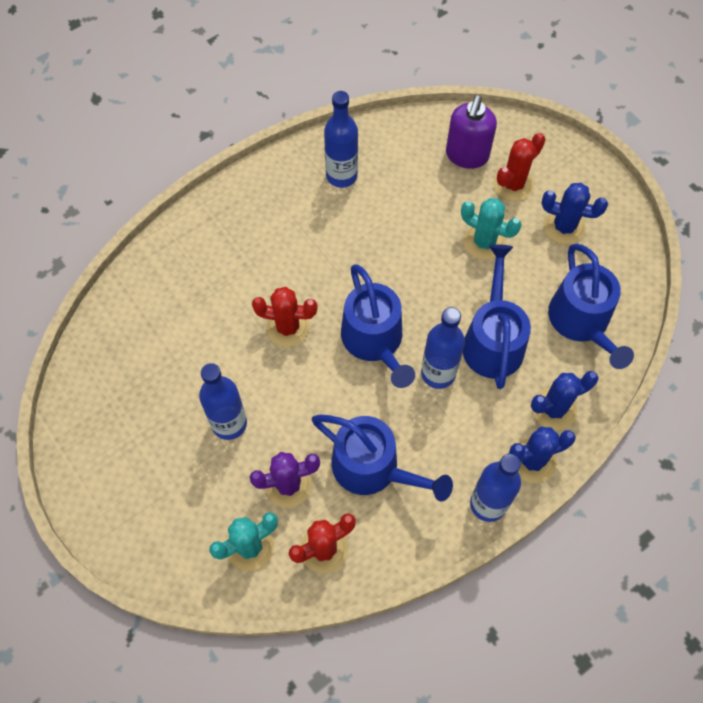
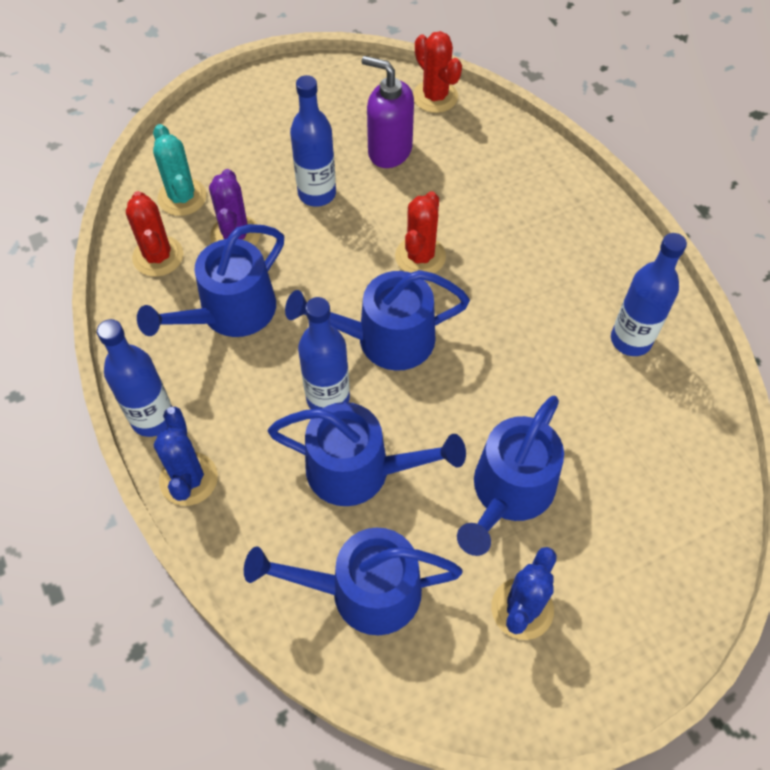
camera: 100 degrees right, 5 degrees down
(467, 155) = (658, 500): purple soap dispenser -> purple soap dispenser (389, 151)
(484, 242) = (509, 492): turquoise cactus -> blue watering can
(513, 184) = (603, 554): red cactus -> red cactus (435, 97)
(553, 409) = (247, 521): blue cactus -> none

